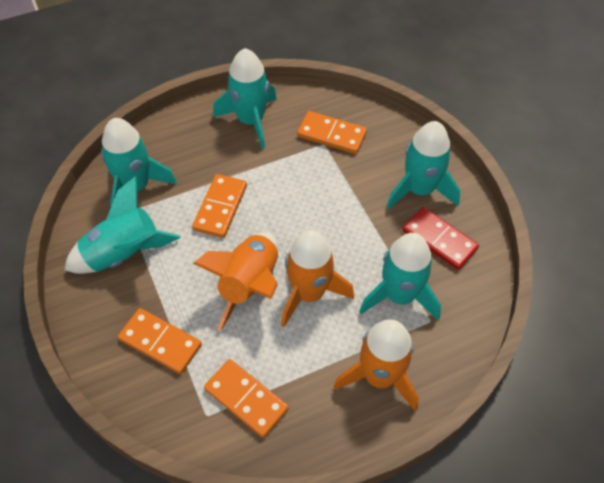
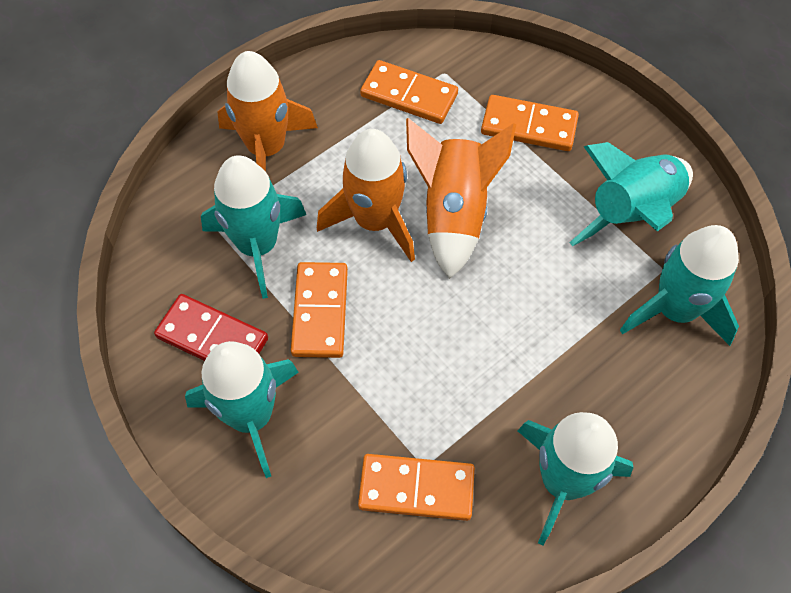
camera: 165 degrees right, 5 degrees up
(220, 207) = (539, 309): orange domino -> orange domino (320, 312)

